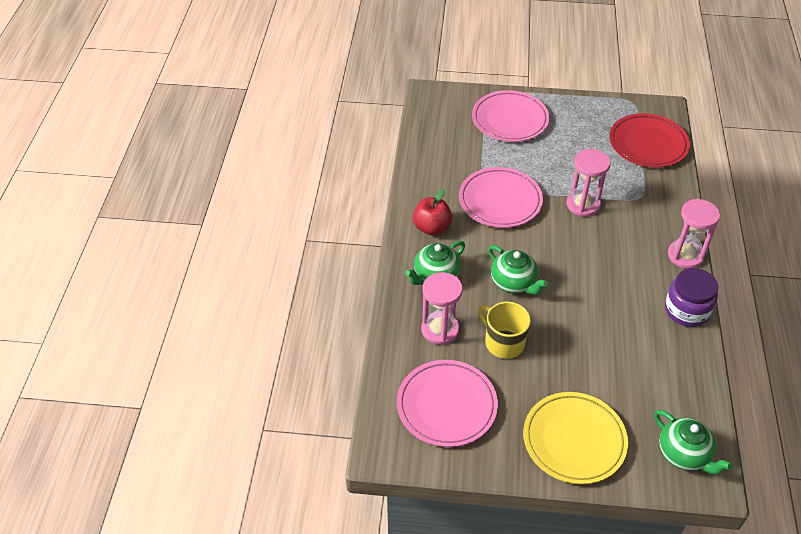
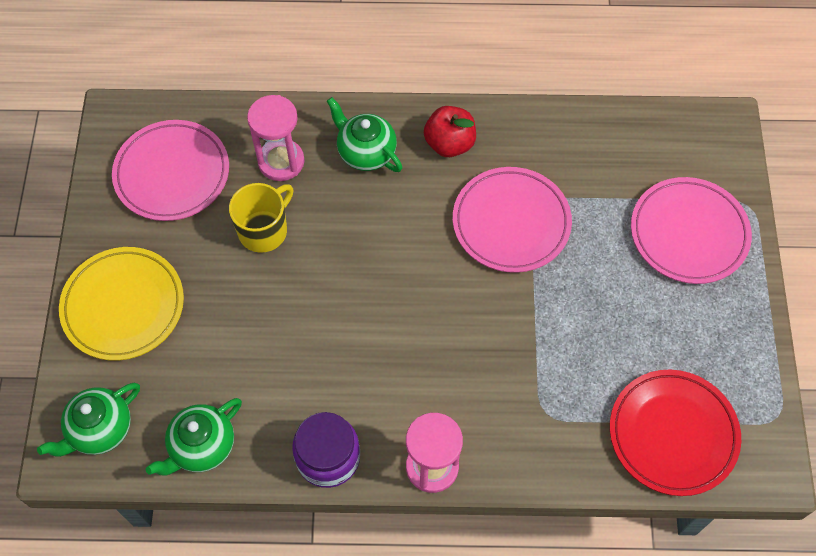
camera: 85 degrees right, 15 degrees up
(514, 283) = (361, 241): green teapot -> green teapot (202, 446)
(583, 205) = (519, 330): pink hourglass -> none

